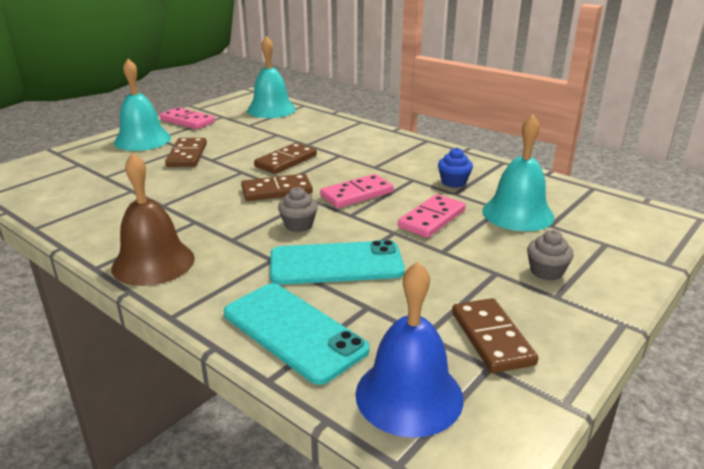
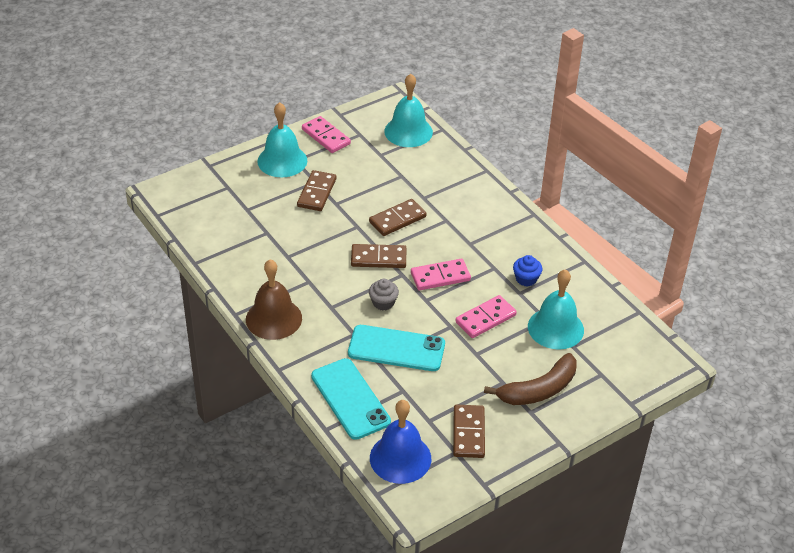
camera: 15 degrees right, 15 degrees up
(546, 271) = (538, 390): grey cupcake -> brown banana

